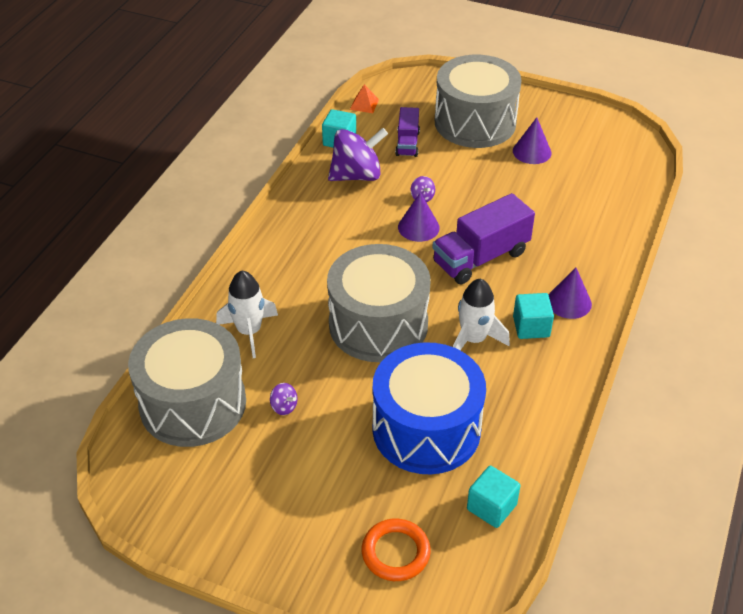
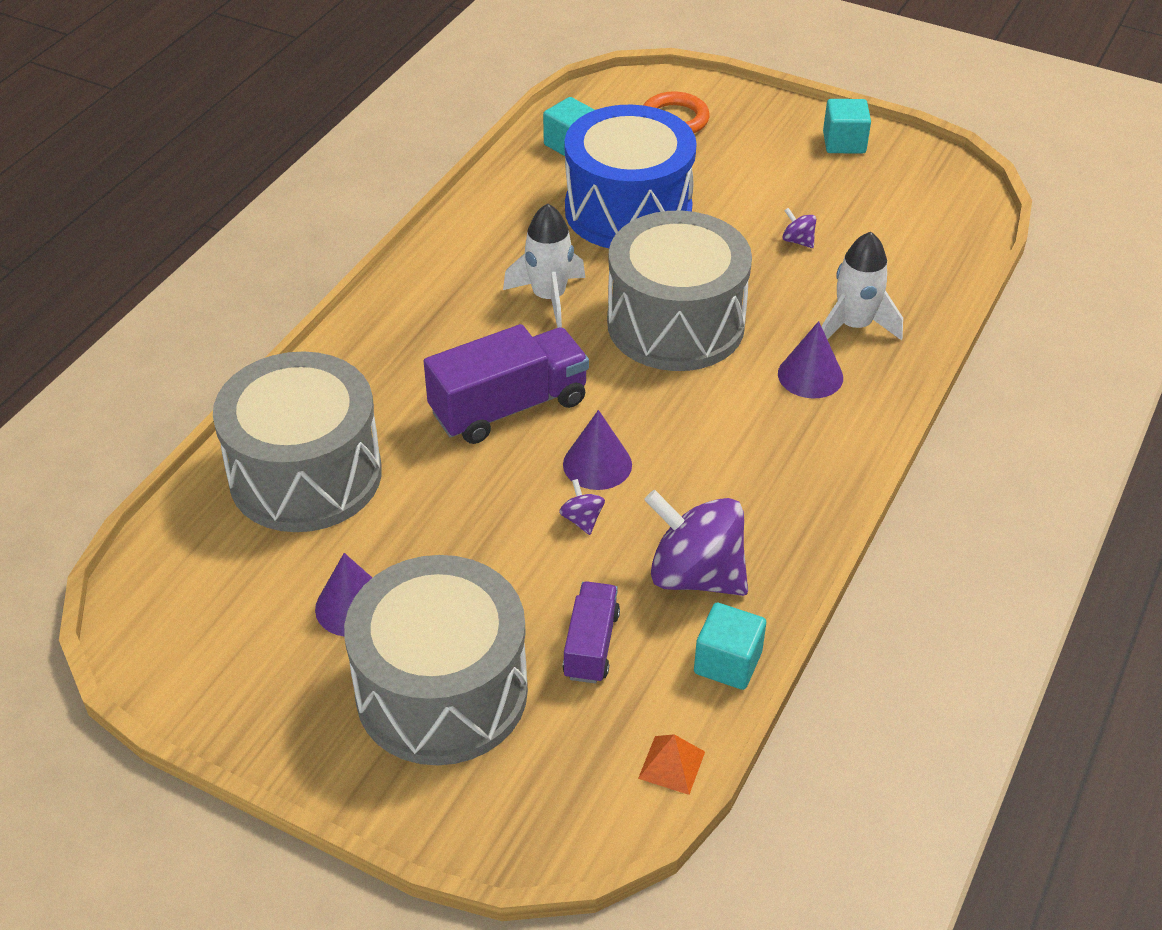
camera: 175 degrees left, 0 degrees up
(193, 403) = (911, 251): grey drum -> grey drum (305, 475)
(357, 175) = (695, 575): purple spinning top -> purple spinning top turned 45 degrees clockwise
(531, 327) = (466, 308): turquoise cube -> turquoise cube (844, 143)
(569, 302) = (401, 335): purple cone -> purple cone (810, 375)

